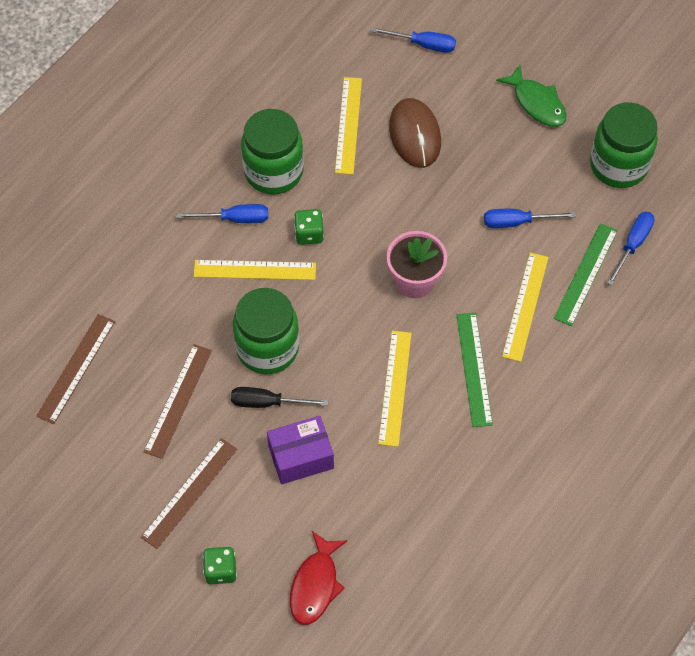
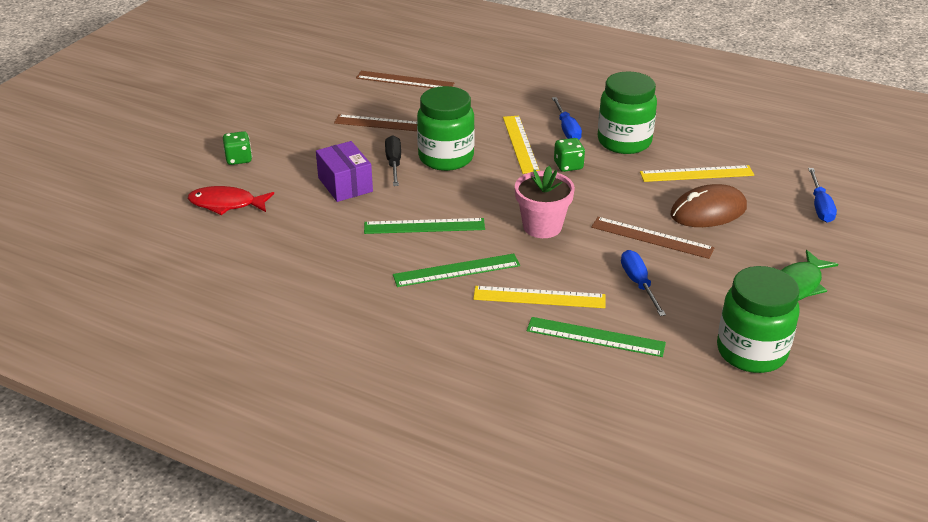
camera: 80 degrees right, 25 degrees down
(189, 493) = (305, 138): brown ruler -> brown ruler (651, 237)
(395, 387) = (424, 226): yellow ruler -> green ruler
(633, 245) = (649, 370): blue screwdriver -> none

